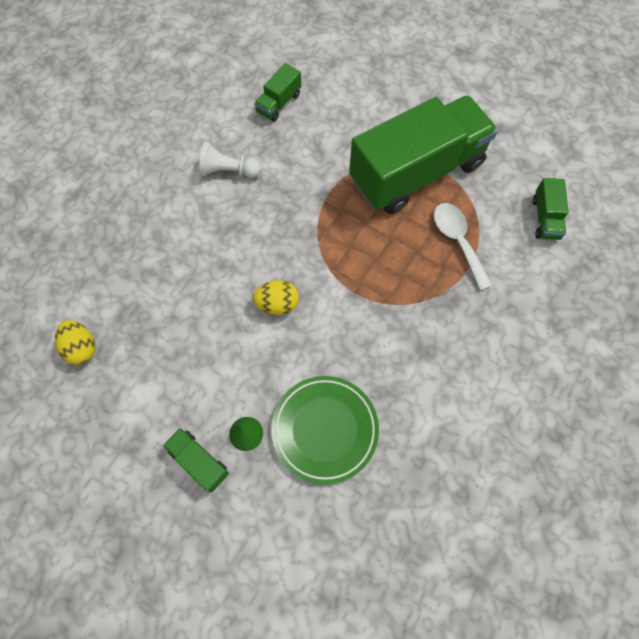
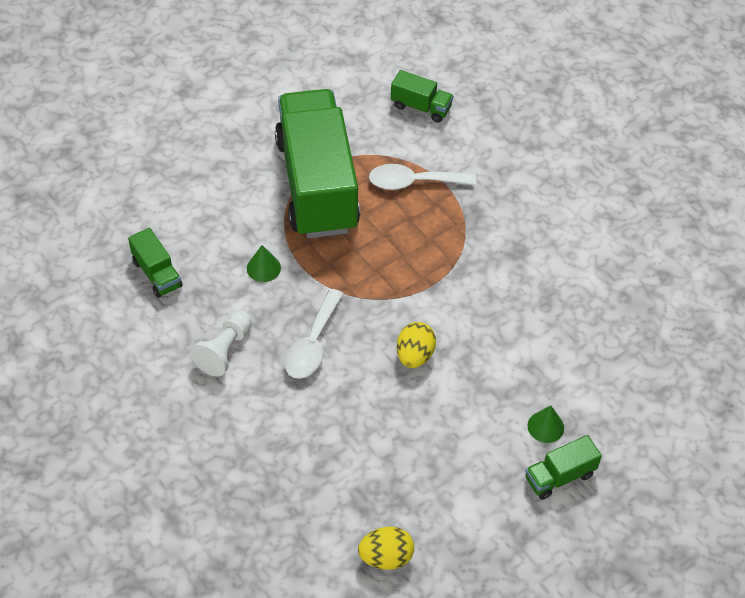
camera: 70 degrees left, 15 degrees down
(258, 226) = (313, 344): none -> white spoon
(315, 167) = (263, 268): none -> green cone
(325, 429) = (566, 359): green plate -> none

